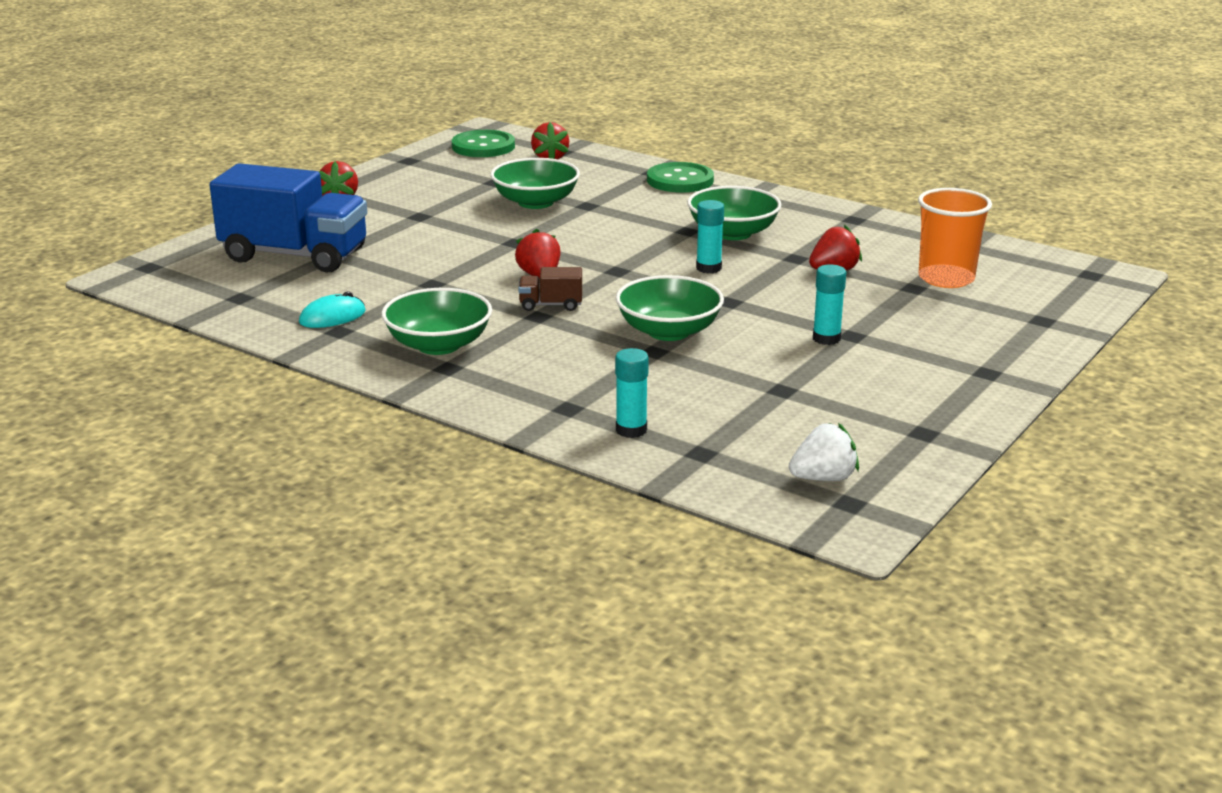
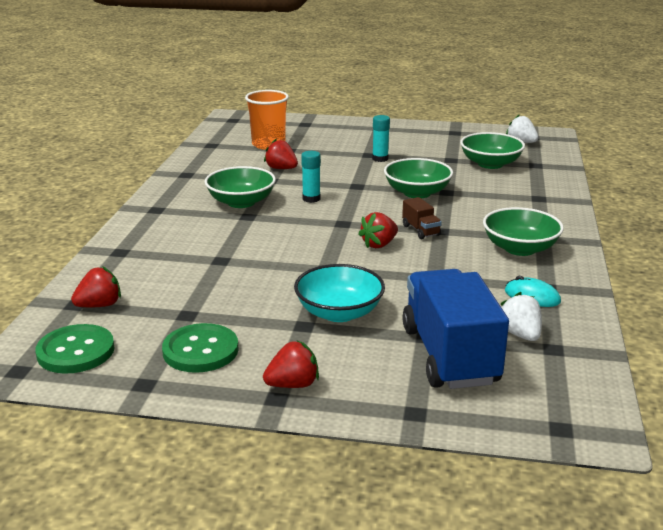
camera: 115 degrees left, 0 degrees up
(280, 291) = (520, 334): none -> white strawberry
(422, 231) = (339, 312): none -> turquoise bowl
(535, 202) = (229, 282): green bowl -> green bowl (490, 164)
(631, 430) = (538, 181): turquoise glue stick -> none
(680, 180) = (136, 237): green button -> green button (200, 350)

